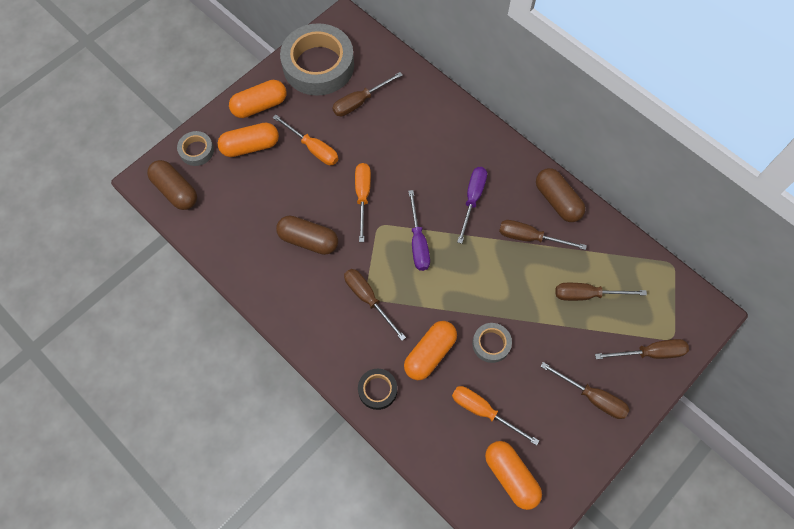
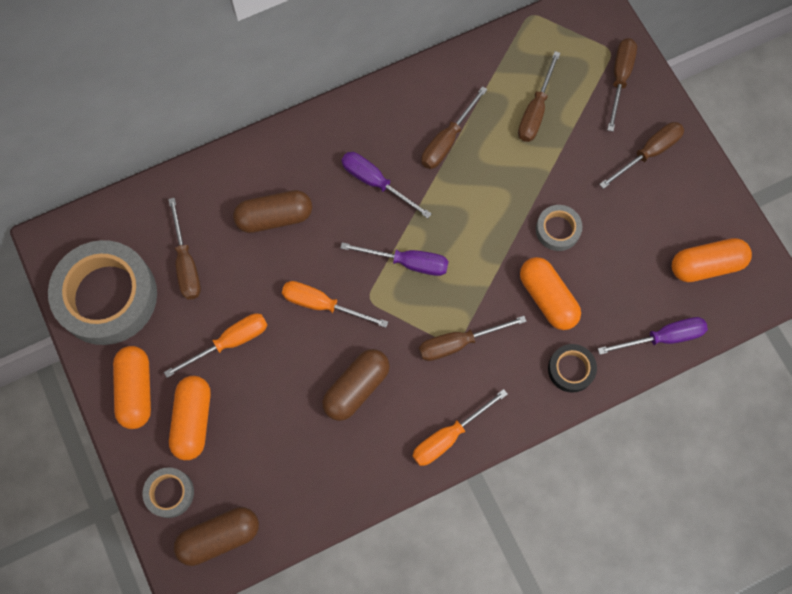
camera: 70 degrees left, 5 degrees up
(431, 457) = (662, 338): none -> purple screwdriver
(483, 411) = (630, 266): orange screwdriver -> orange screwdriver (448, 436)
(557, 201) = (413, 94): brown capsule -> brown capsule (274, 217)

